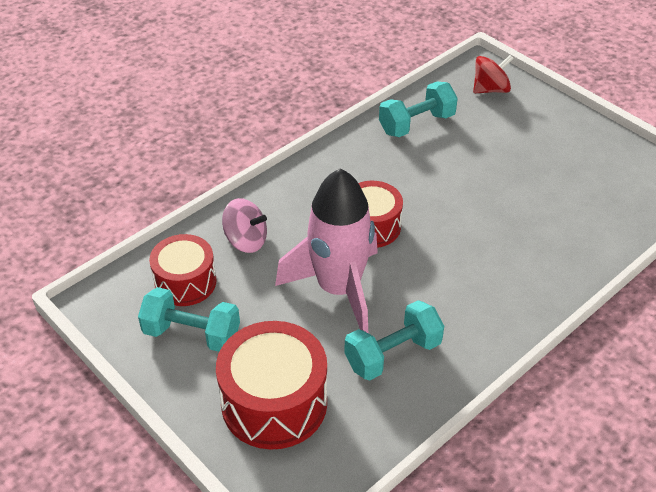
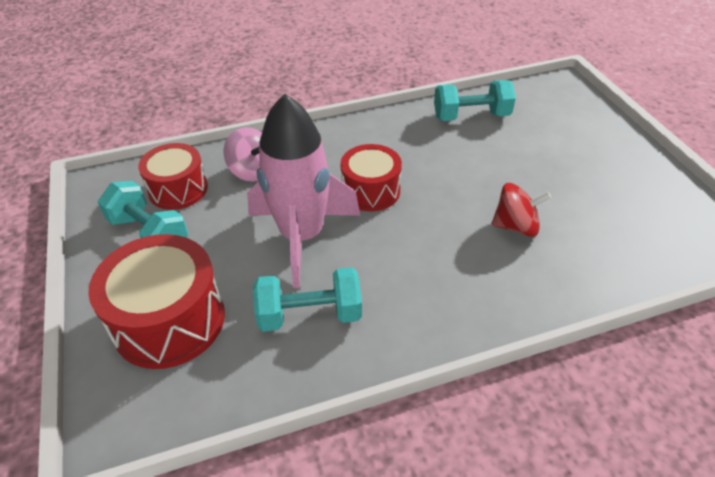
camera: 25 degrees right, 0 degrees up
(490, 89) = (562, 105): red spinning top -> red spinning top (516, 226)

